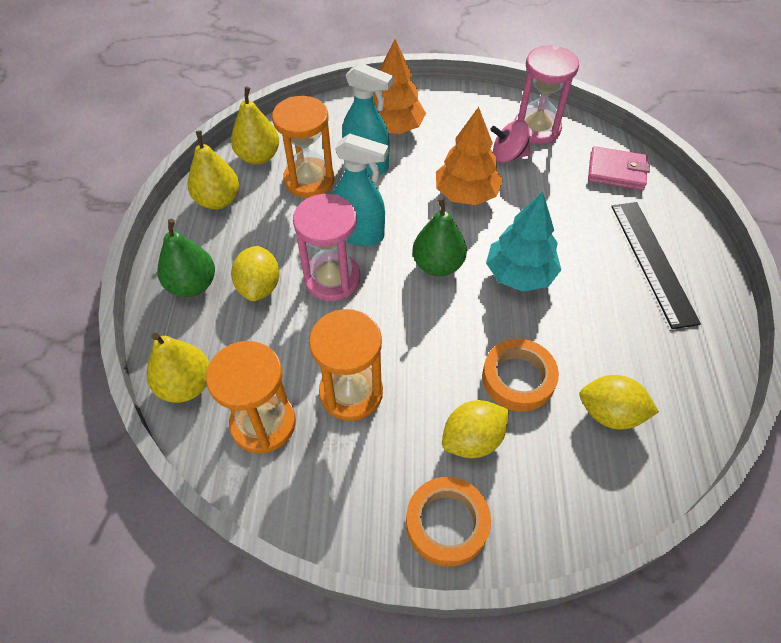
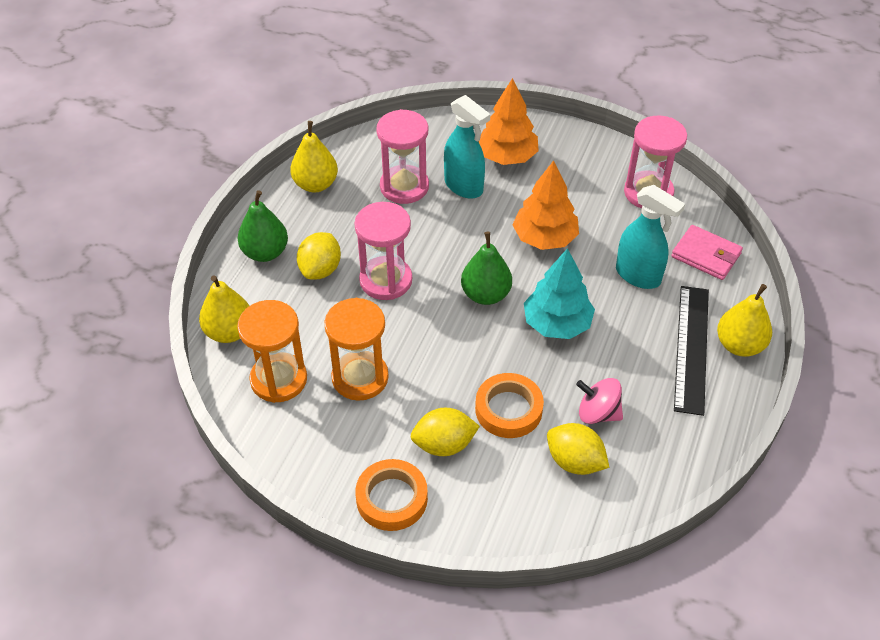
camera: 20 degrees right, 5 degrees down
(258, 157) = (367, 153): yellow pear -> yellow pear (739, 345)
(309, 180) = (404, 187): orange hourglass -> pink hourglass
(360, 234) = (428, 248): turquoise spray bottle -> turquoise spray bottle (638, 276)
(508, 155) = (605, 212): pink spinning top -> pink spinning top (598, 413)

